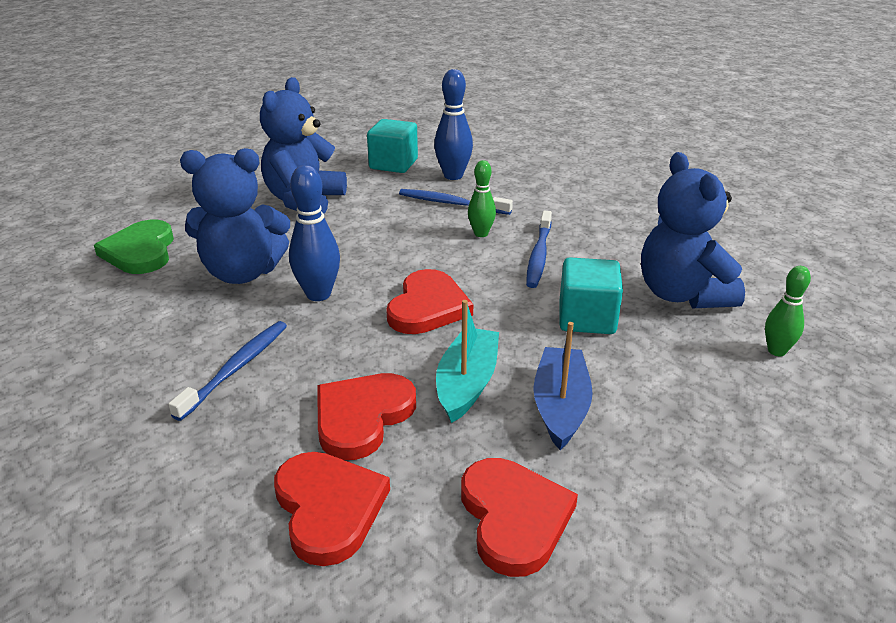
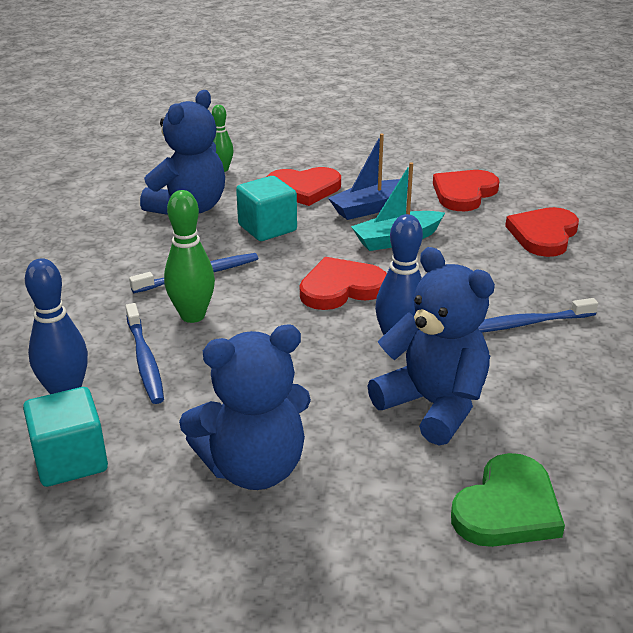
camera: 130 degrees left, 0 degrees up
(362, 417) = (478, 257): red heart -> red heart (304, 189)
(481, 234) = (192, 316): green bowling pin -> green bowling pin, size x1.56

